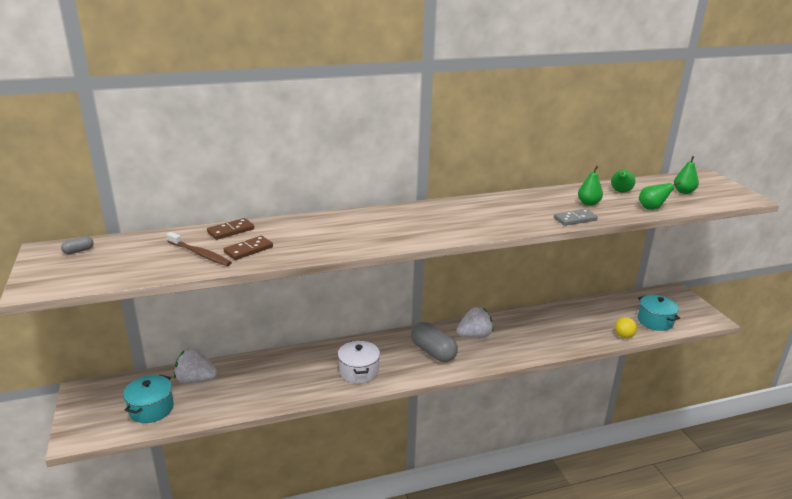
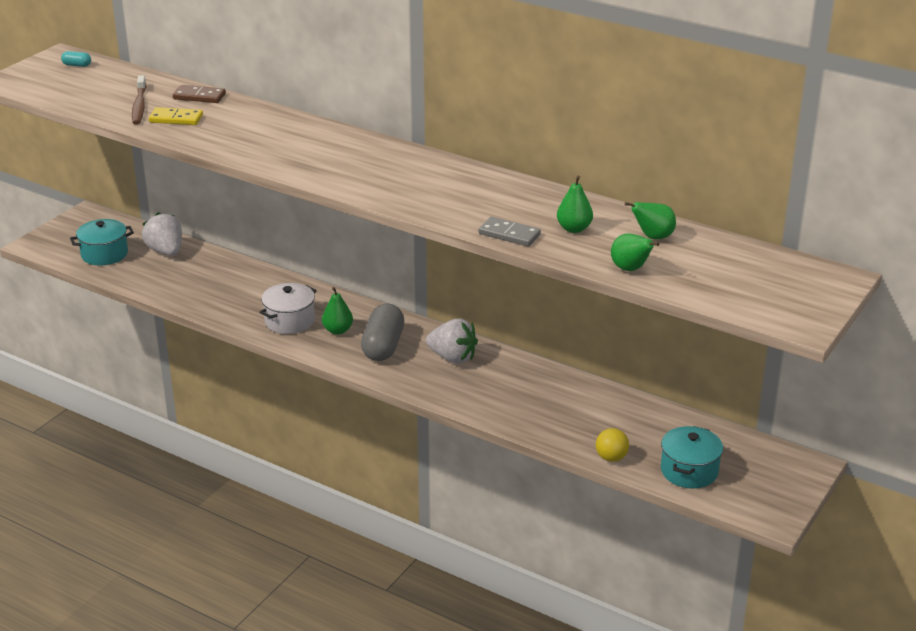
camera: 50 degrees right, 5 degrees up
(79, 251) = (77, 65): grey capsule -> turquoise capsule
(248, 250) = (176, 119): brown domino -> yellow domino
(683, 192) = (735, 276): green pear -> green pear (338, 330)

